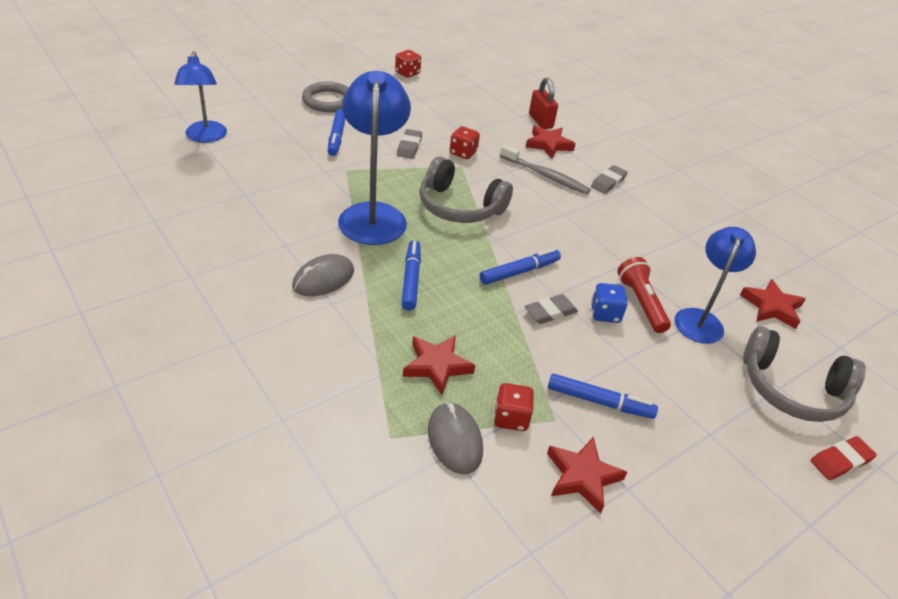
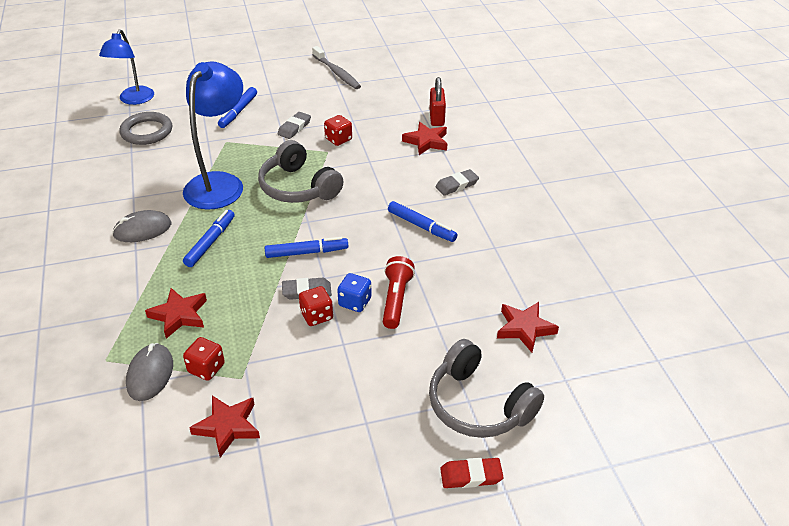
camera: 25 degrees right, 0 degrees up
(328, 101) = (255, 78): grey ring -> grey ring (147, 131)
(407, 73) = (344, 59): red dice -> red dice (316, 316)
(545, 175) = (400, 170): grey toothbrush -> grey toothbrush (337, 73)
(599, 402) = (289, 373): blue marker -> blue marker (421, 226)
(700, 319) = (442, 324): blue lamp -> none

